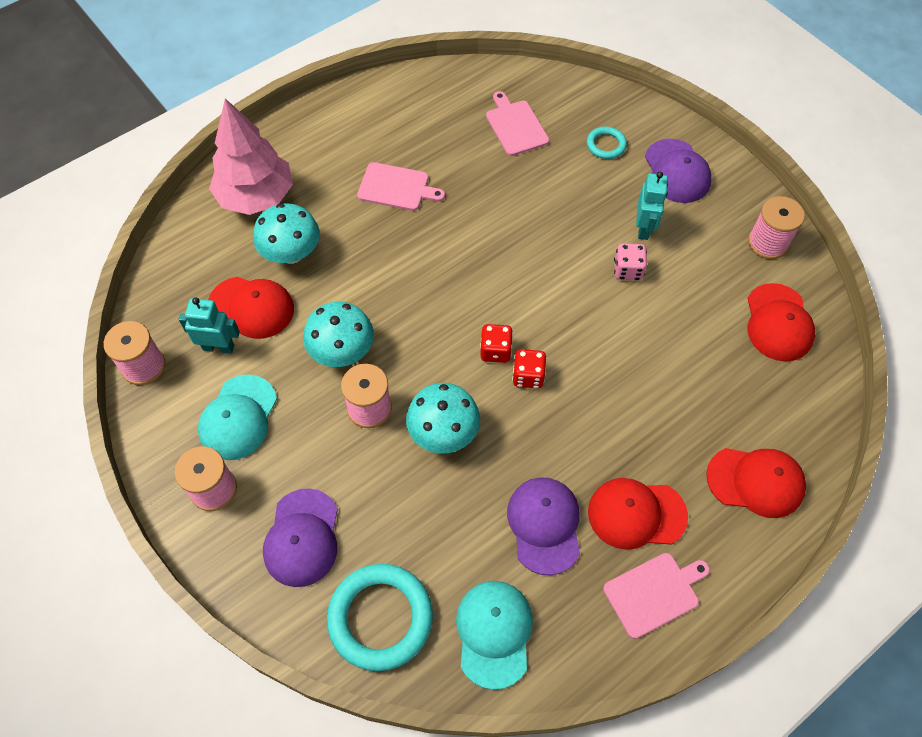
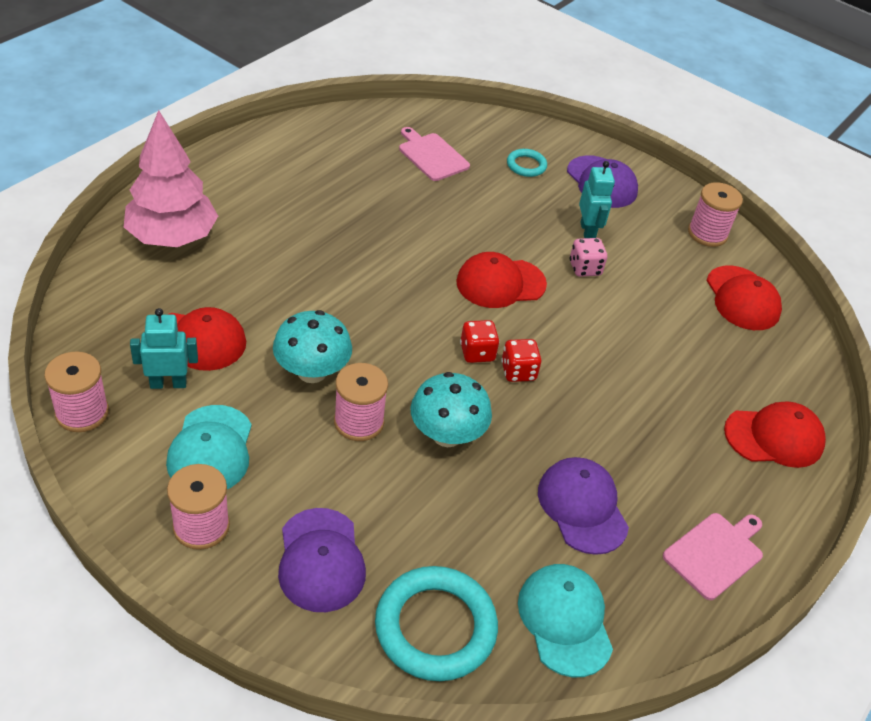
camera: 20 degrees left, 15 degrees down
(291, 253) = (227, 286): turquoise mushroom -> none
(396, 187) = (325, 217): pink cutting board -> none
(636, 514) = (671, 483): red cap -> red cap (500, 283)

